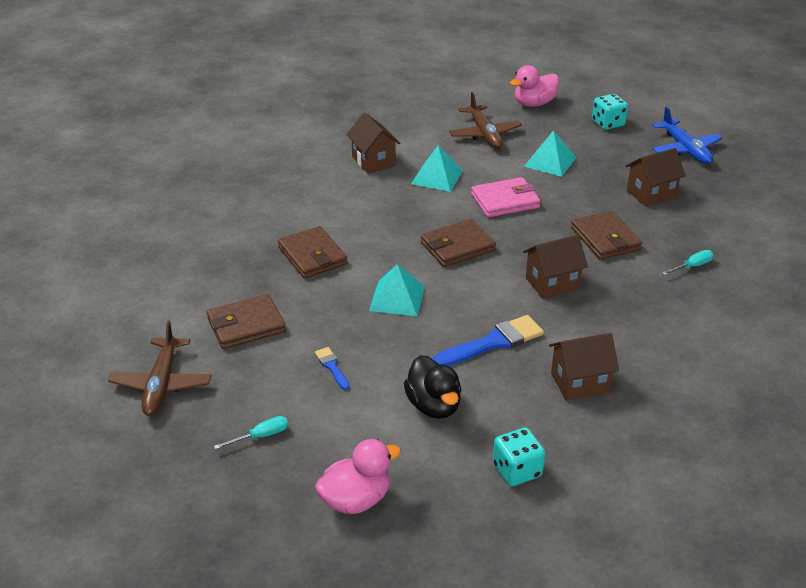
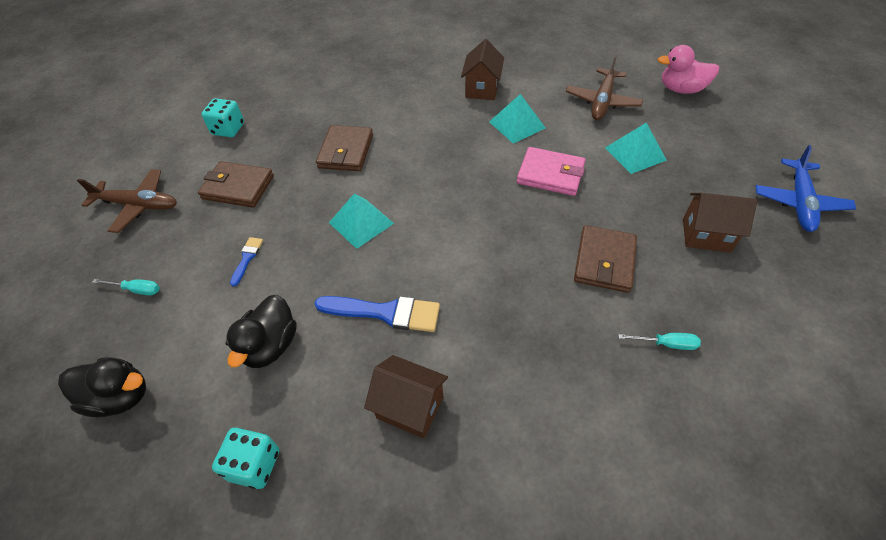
camera: 40 degrees right, 15 degrees up
(161, 384) = (138, 205): brown plane -> brown plane turned 120 degrees counterclockwise
(356, 500) = (120, 396): pink duck -> black duck
(457, 247) = (461, 199): brown wallet -> none
(552, 283) = (502, 281): brown house -> none
(608, 123) = (737, 138): turquoise dice -> turquoise dice (228, 129)

